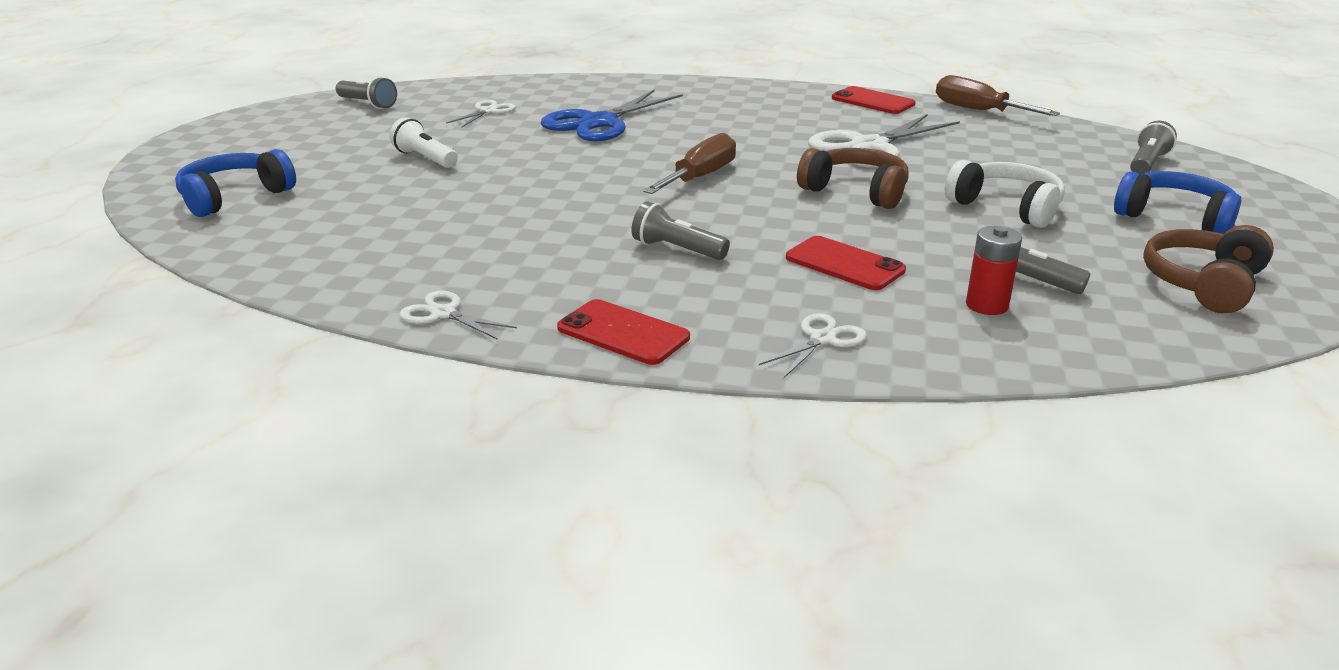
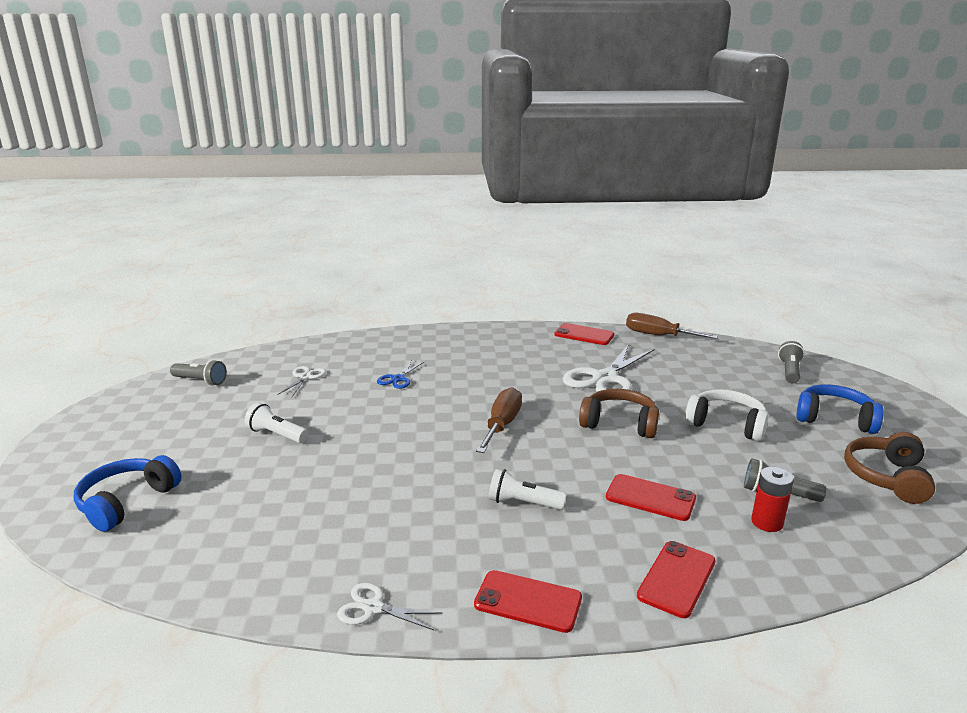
camera: 15 degrees left, 5 degrees down
(598, 123) = (398, 379): blue scissors -> blue scissors, size x0.49
(677, 250) = (523, 503): grey flashlight -> white flashlight
(823, 339) = (677, 579): white scissors -> red phone

